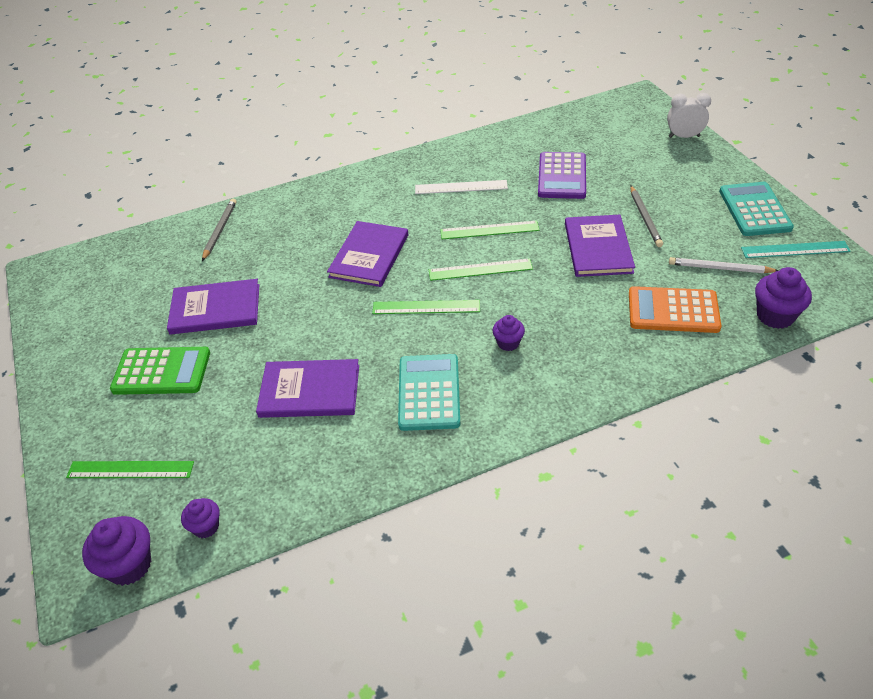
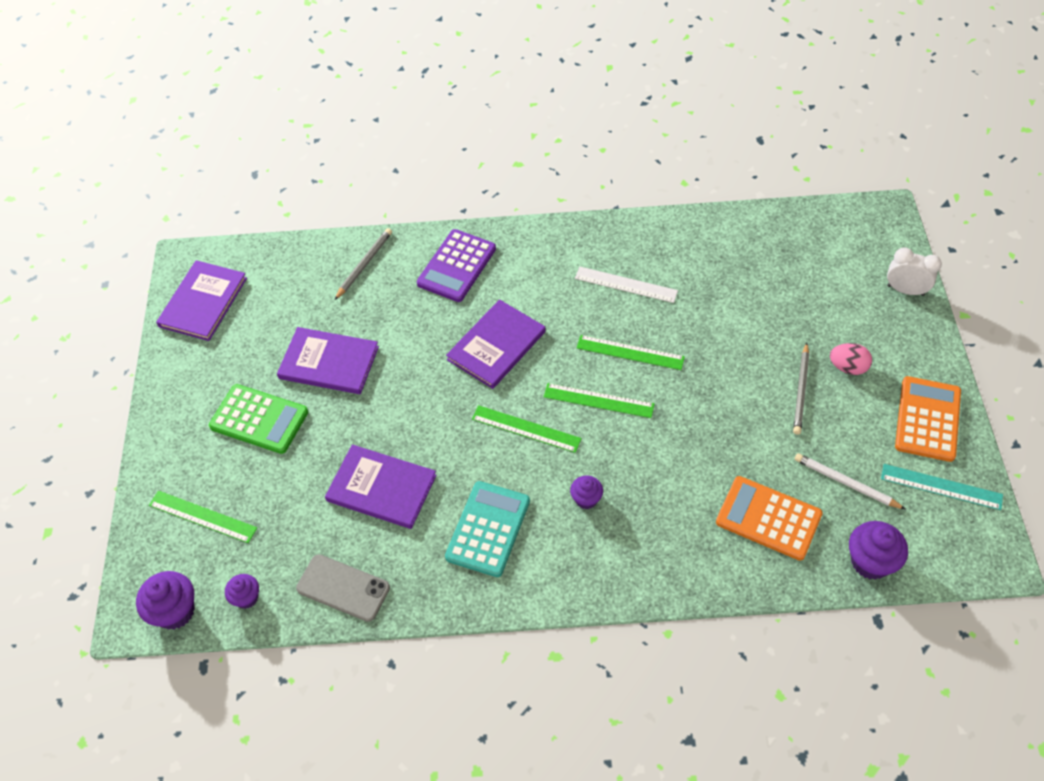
camera: 20 degrees right, 10 degrees up
(306, 485) = (343, 588): none -> grey phone
(562, 176) = (739, 304): purple calculator -> purple calculator (456, 266)
(598, 248) = (731, 413): purple book -> purple book (203, 302)
(672, 194) = (847, 367): none -> pink egg
(754, 210) = (927, 419): turquoise calculator -> orange calculator

